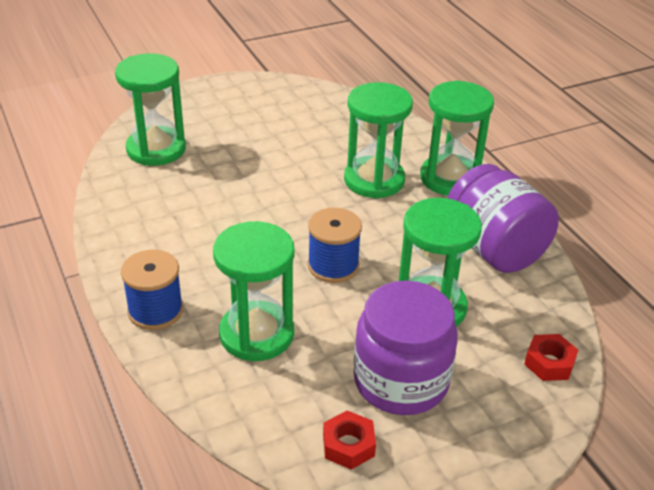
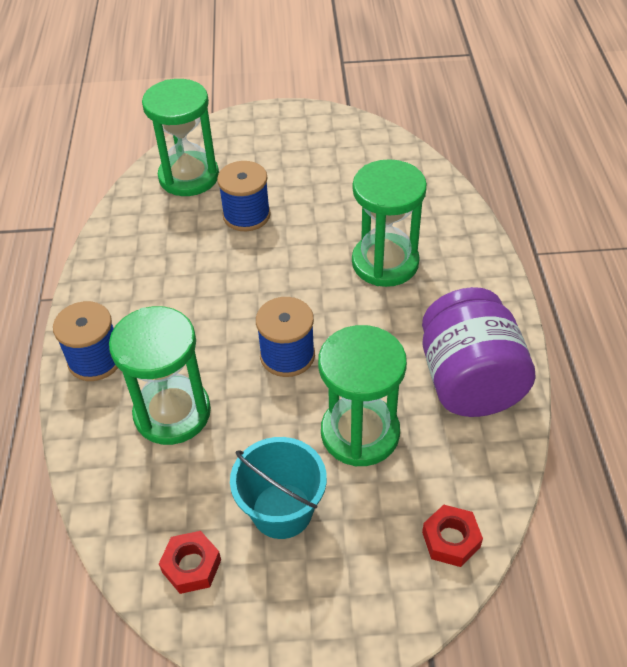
camera: 25 degrees right, 10 degrees up
(230, 169) = (246, 215): none -> blue spool
(401, 381) = (282, 510): purple jar -> turquoise bucket
(450, 178) = (469, 280): green hourglass -> none

